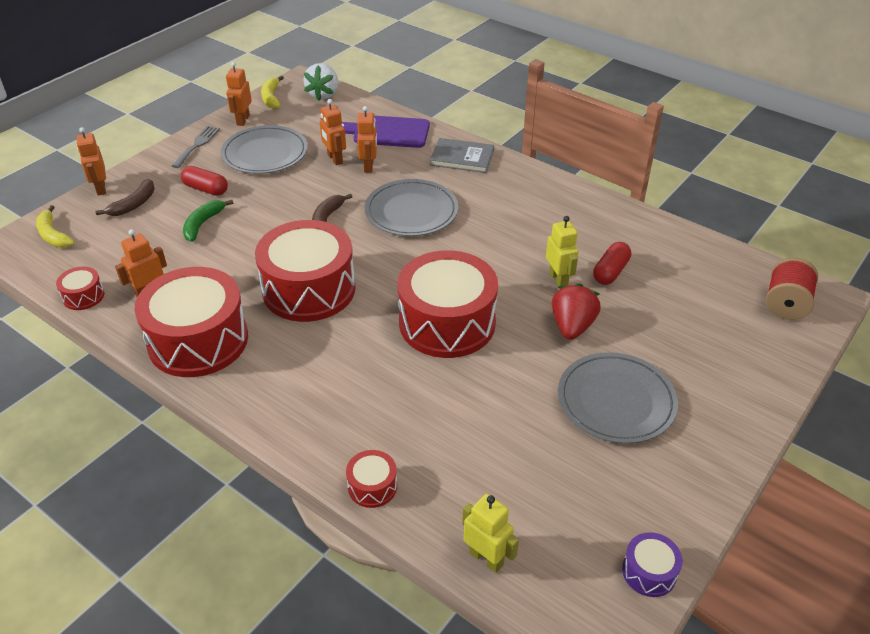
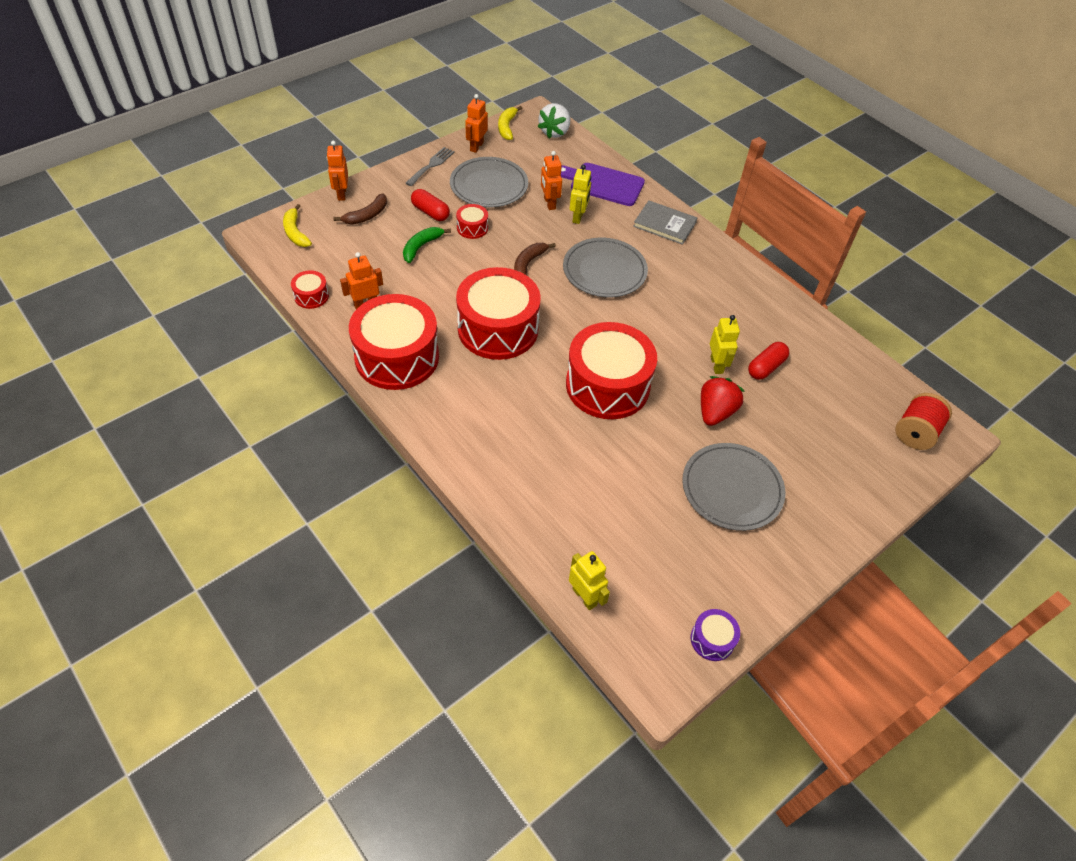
camera: 10 degrees right, 10 degrees up
(369, 166) = (578, 217): orange robot -> yellow robot
(372, 486) = (509, 516): red drum -> red drum (472, 228)

